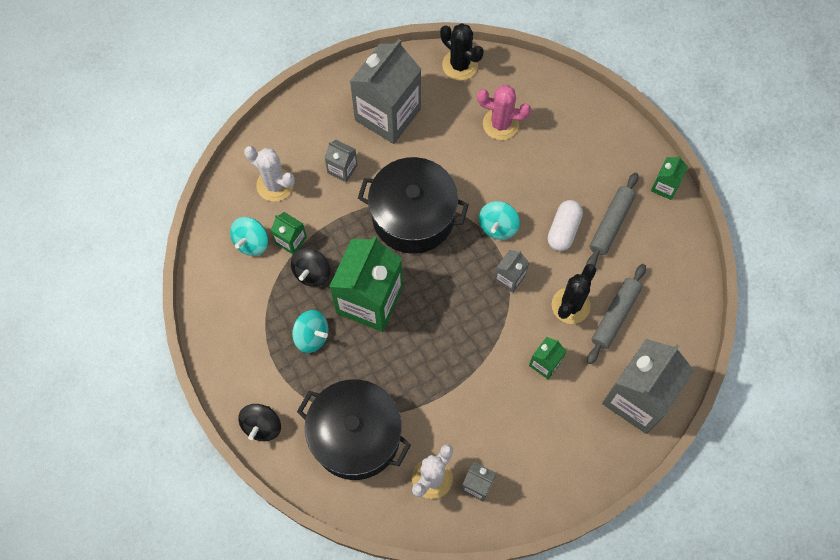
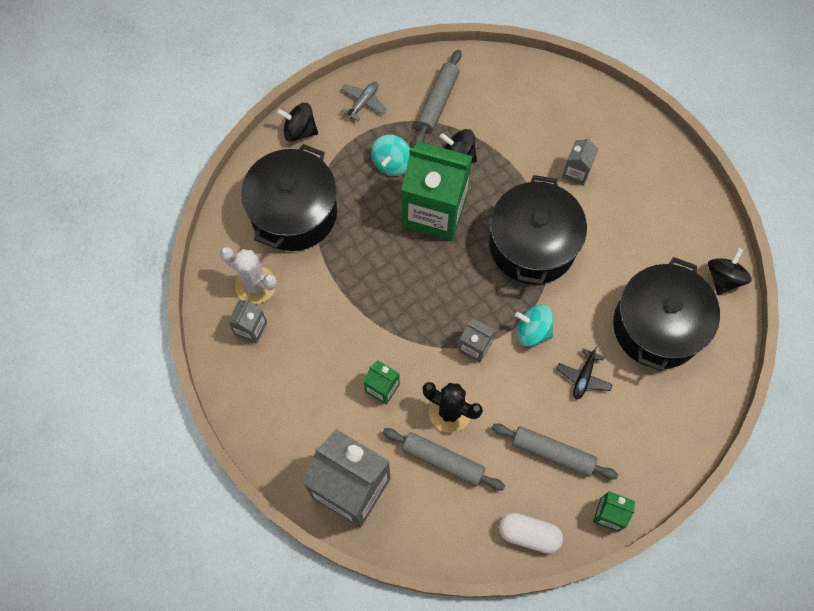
camera: 85 degrees right, 0 degrees up
(238, 359) = (363, 102): none -> grey plane
(248, 286) = (438, 102): none -> grey rolling pin
(251, 242) = (483, 99): turquoise spinning top -> none
(275, 185) = (549, 112): white cactus -> none
(291, 240) = (490, 133): green carton -> none
(387, 114) = (648, 209): grey carton -> none
(460, 65) = (723, 278): black cactus -> black spinning top
(500, 124) = (657, 326): pink cactus -> black pot
(544, 190) = (583, 377): none -> black plane
(563, 230) = (537, 401): white capsule -> white capsule (529, 534)

